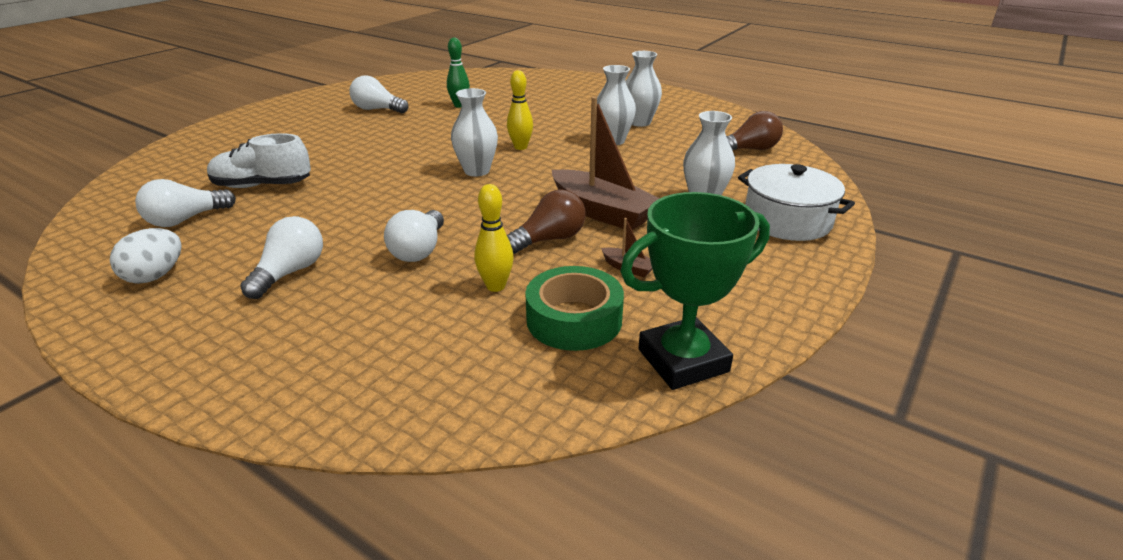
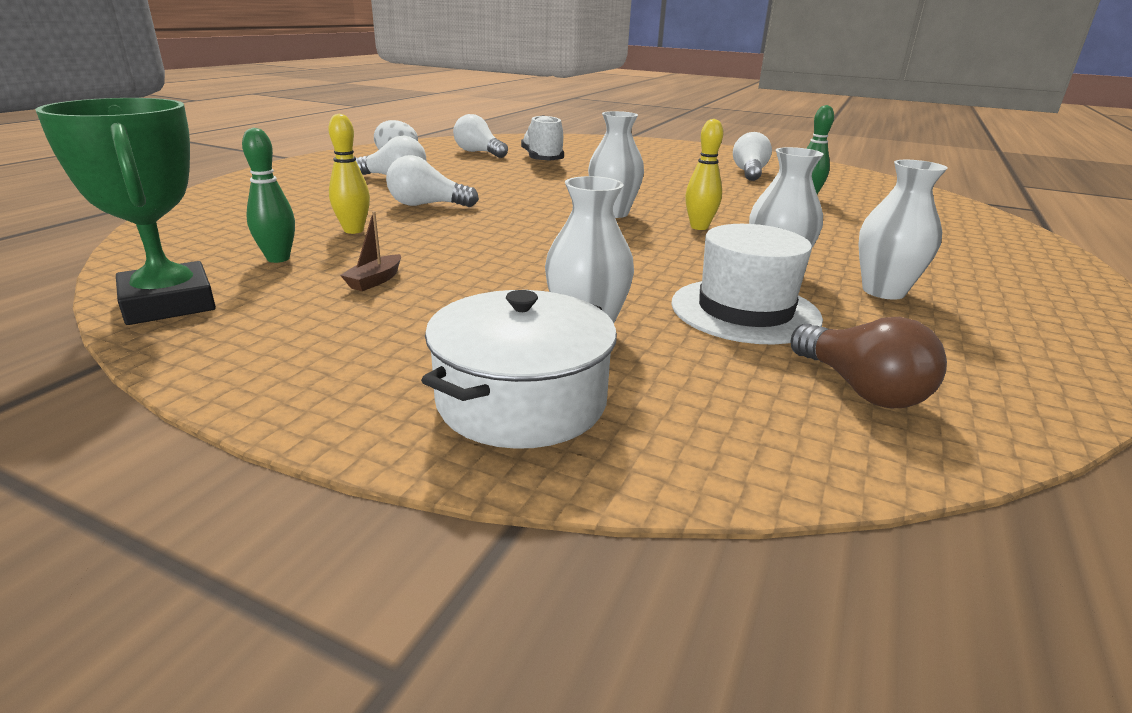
camera: 80 degrees right, 5 degrees down
(549, 239) = (448, 246): brown light bulb -> none
(574, 319) = (278, 259): green tape -> green bowling pin
(602, 212) = (522, 268): brown boat -> none
(669, 157) = (745, 311): none -> white hat

